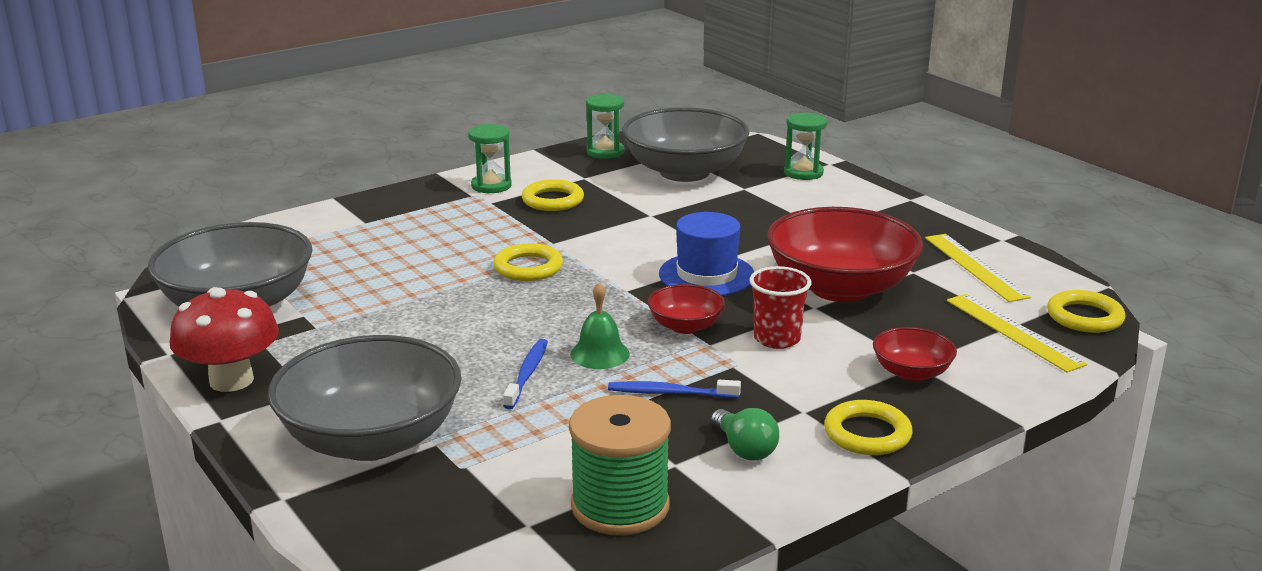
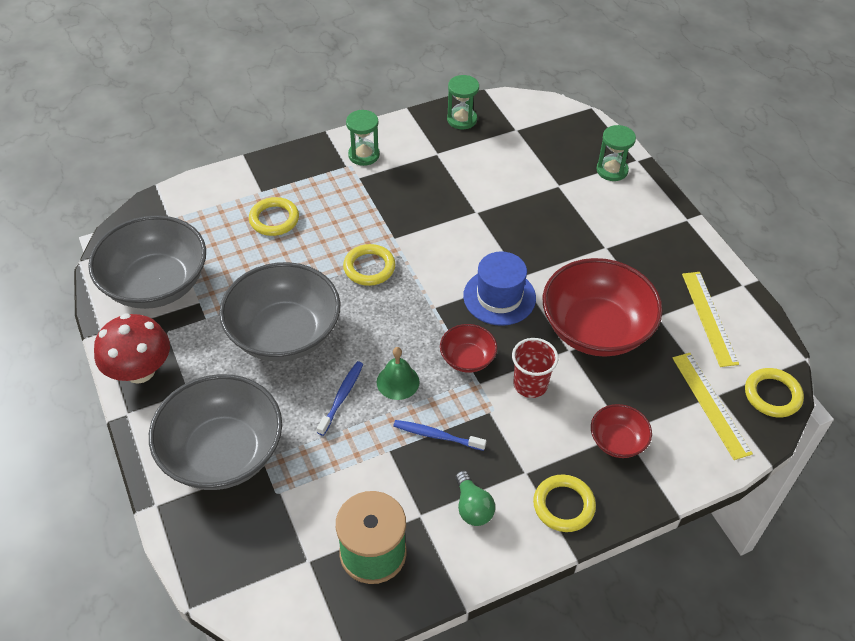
camera: 10 degrees right, 25 degrees up
(552, 200) = (406, 181): yellow ring -> yellow ring (274, 219)
(684, 172) = (517, 156): grey bowl -> grey bowl (284, 333)

